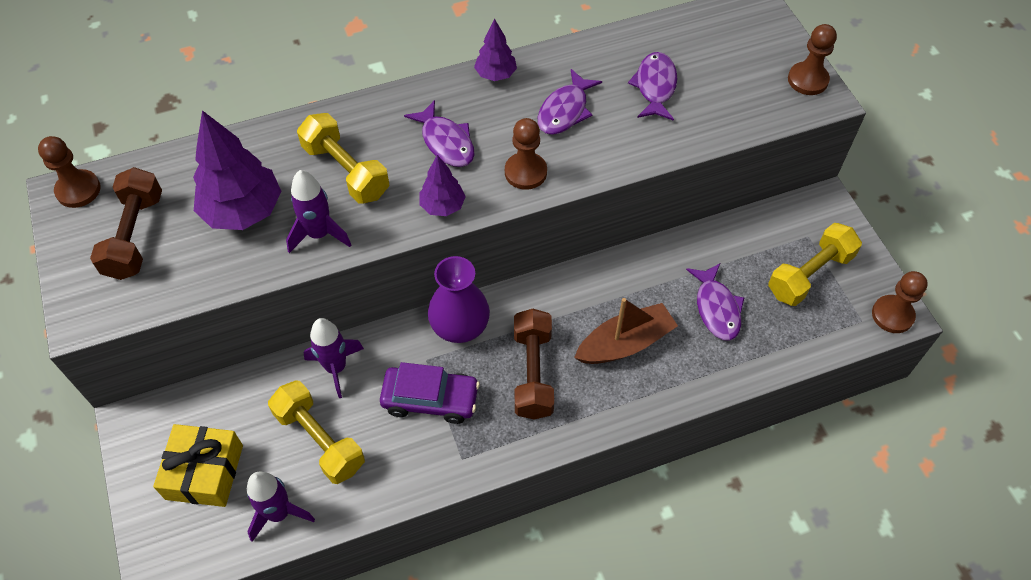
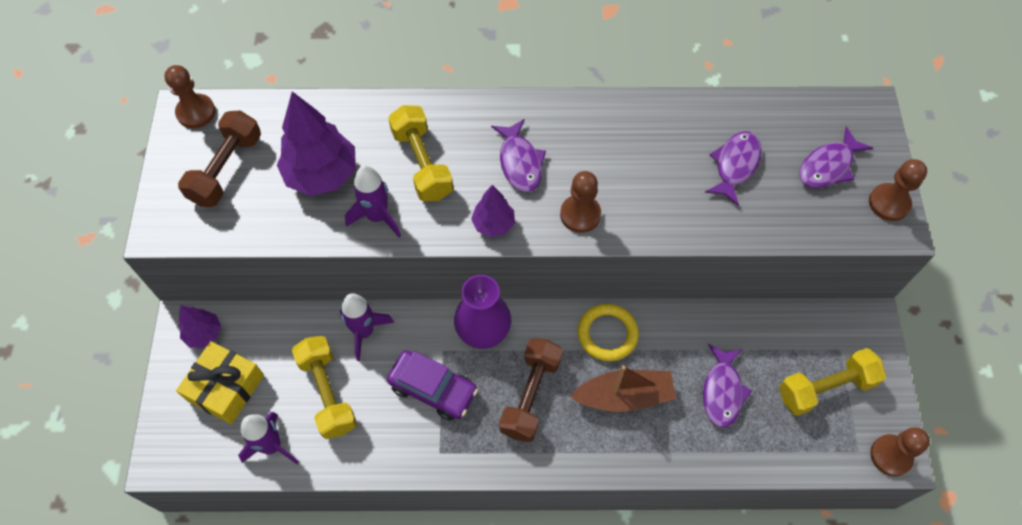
camera: 20 degrees right, 5 degrees up
(495, 74) = (590, 109): purple tree -> purple tree (204, 334)
(565, 111) = (640, 164): purple fish -> purple fish (828, 166)
(585, 291) = (607, 334): none -> yellow ring

